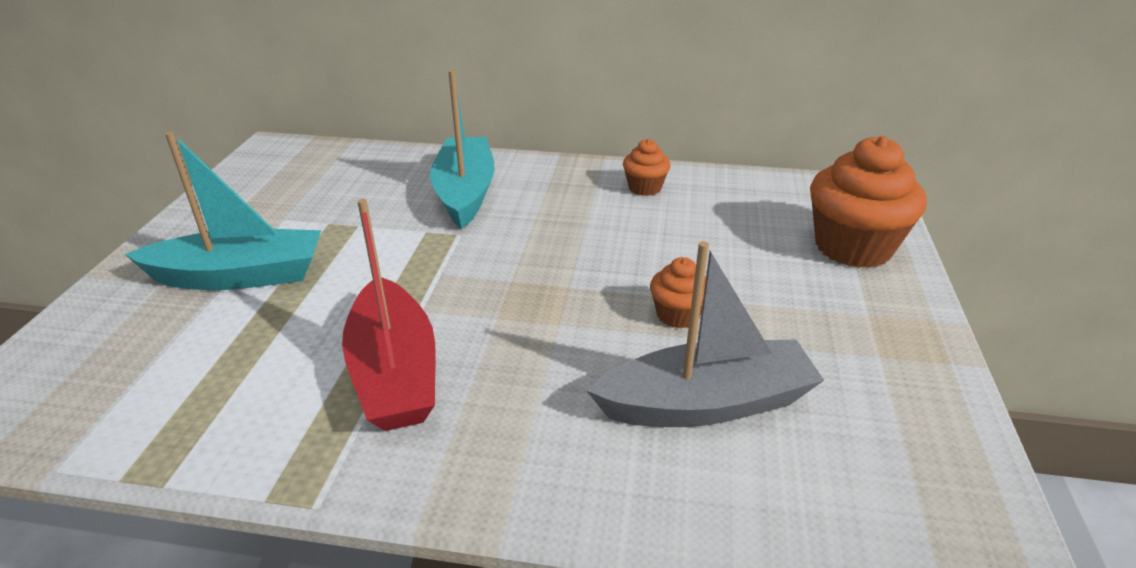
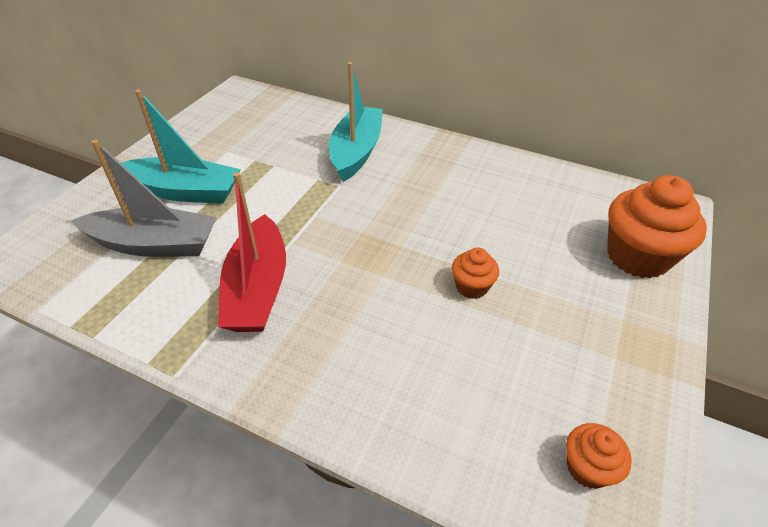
camera: 15 degrees right, 10 degrees up
(645, 188) = (491, 171): orange cupcake -> orange cupcake (587, 467)
(706, 403) = (463, 365): grey boat -> grey boat (154, 244)

